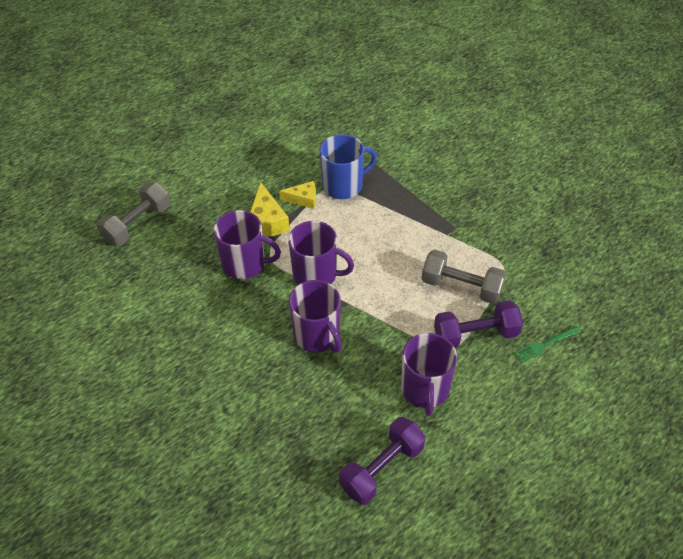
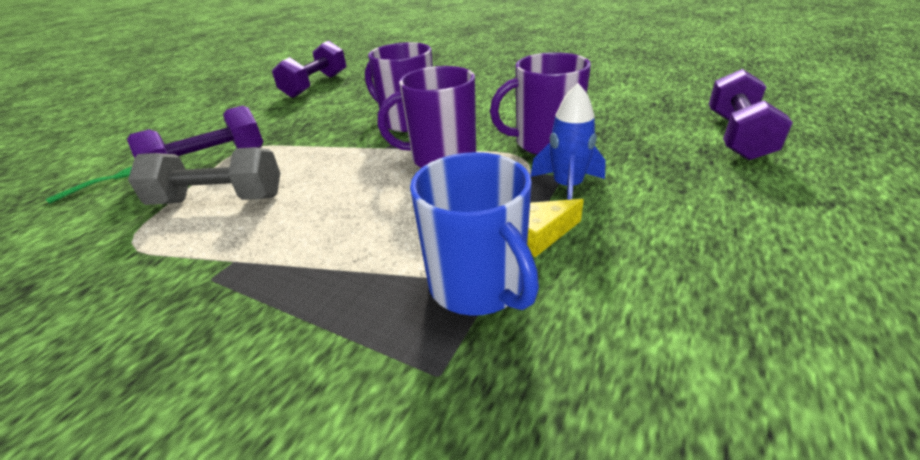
camera: 160 degrees right, 15 degrees down
(137, 224) = (737, 136): grey dumbbell -> purple dumbbell
(267, 221) = (567, 187): yellow cheese -> blue rocket
(343, 185) = (478, 285): blue mug -> blue mug turned 75 degrees counterclockwise
(425, 390) = (278, 120): purple mug -> none

